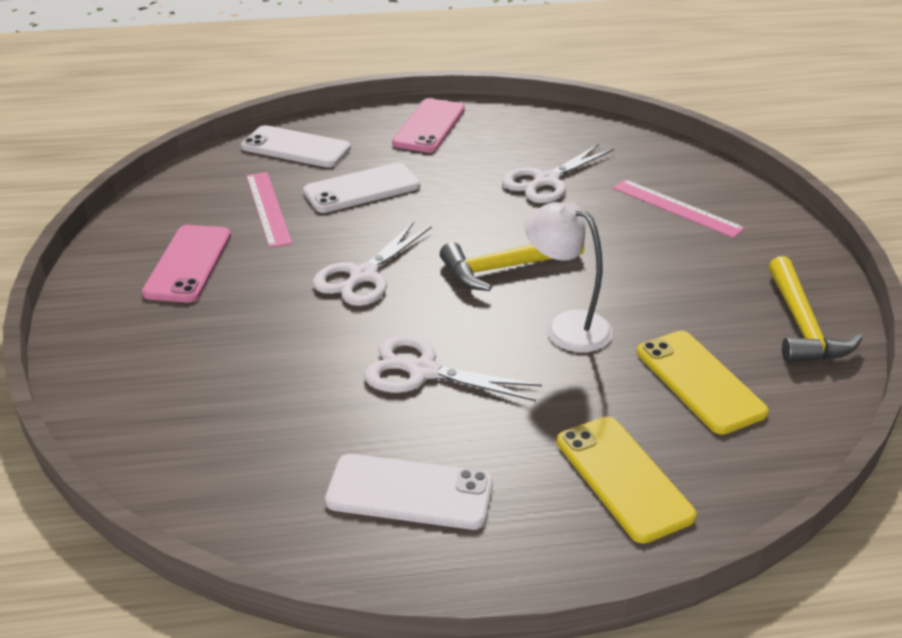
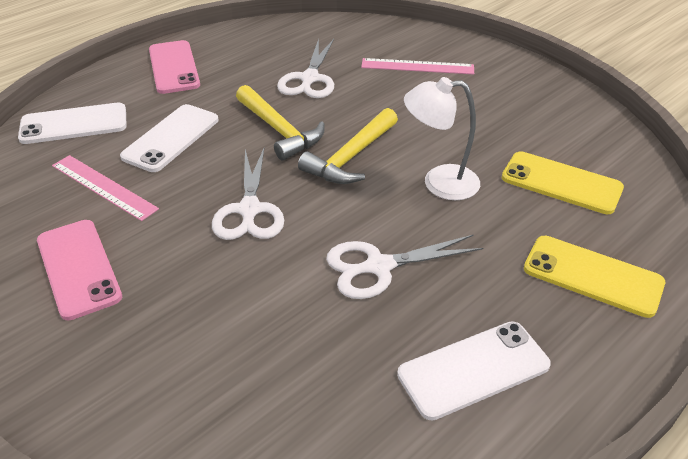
camera: 35 degrees left, 5 degrees up
(802, 325) = (574, 117): yellow hammer -> yellow hammer (279, 130)

